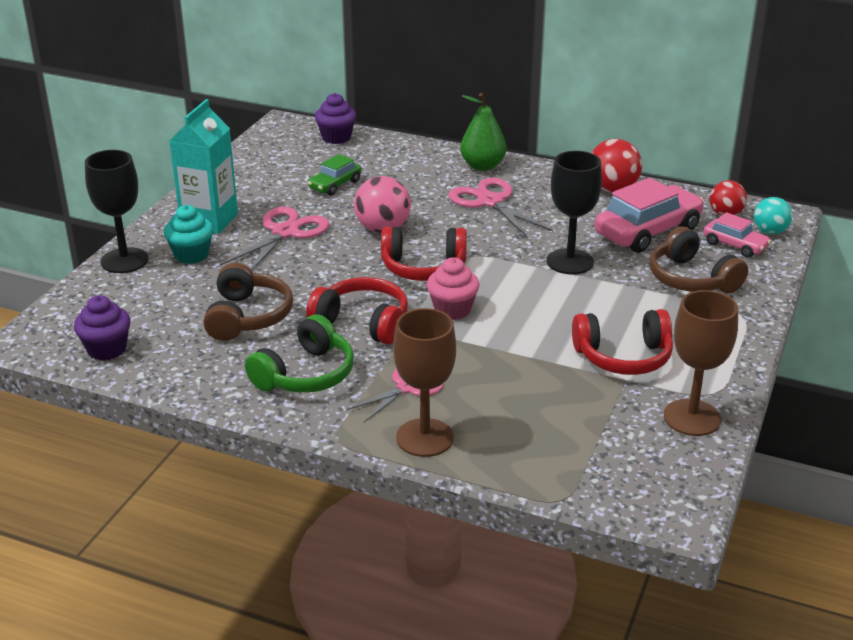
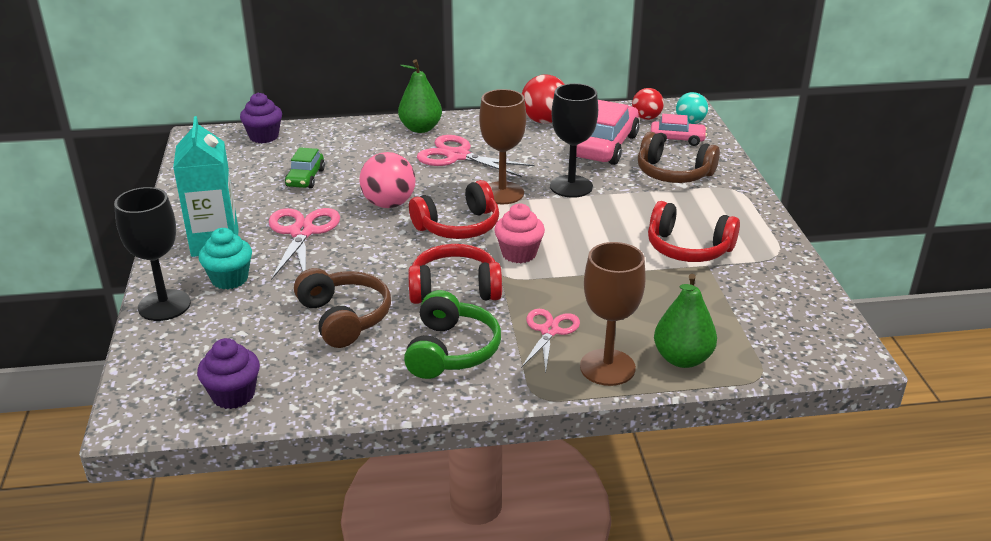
camera: 30 degrees left, 0 degrees up
(503, 456) = (682, 358): none -> green pear
(623, 357) = (688, 248): red headphones -> red headphones turned 60 degrees clockwise
(692, 418) = (783, 278): brown goblet -> brown goblet (502, 193)

